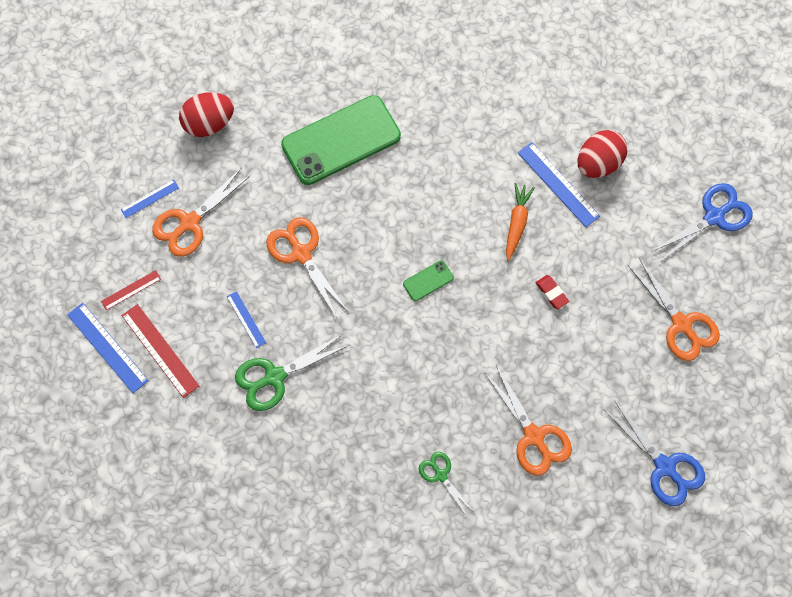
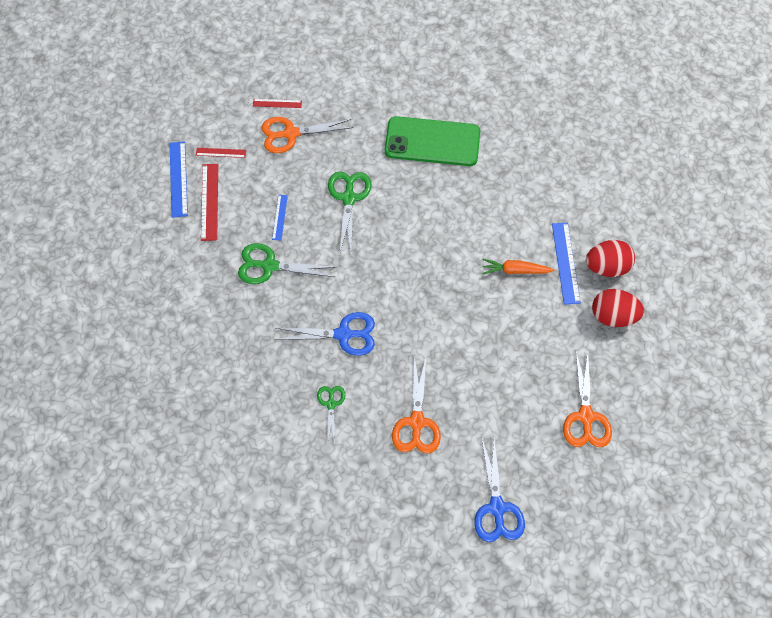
camera: 35 degrees right, 5 degrees down
(150, 198) = (277, 103): blue ruler -> red ruler
(209, 123) = (352, 79): red egg -> red egg (613, 316)
(301, 253) = (349, 198): orange scissors -> green scissors
(428, 281) = (422, 269): green phone -> none
(517, 223) = (515, 270): orange carrot -> orange carrot turned 135 degrees counterclockwise
(551, 293) = (504, 333): red eraser -> none
(714, 216) = (668, 357): blue scissors -> blue scissors (343, 334)

